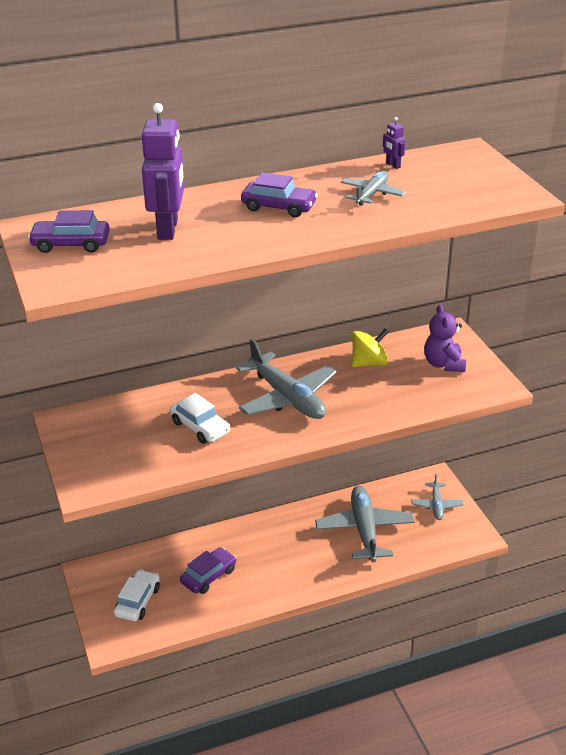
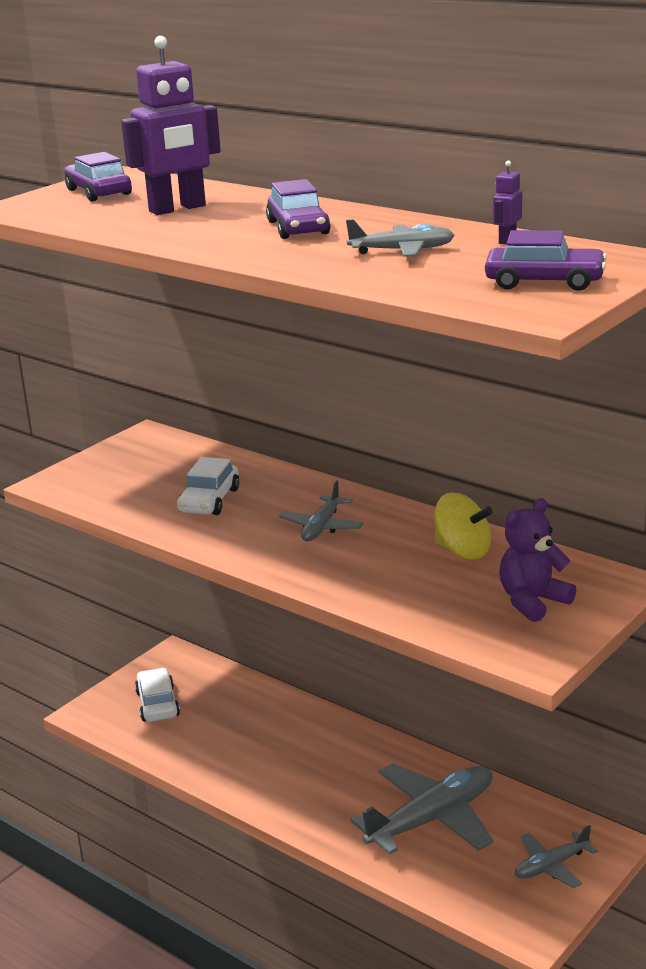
camera: 60 degrees right, 10 degrees down
(138, 601) = (157, 704): white car -> white car turned 90 degrees counterclockwise
(208, 576) = (236, 733): purple car -> purple car (544, 281)
(287, 398) = (321, 527): grey plane -> grey plane, size x0.54

